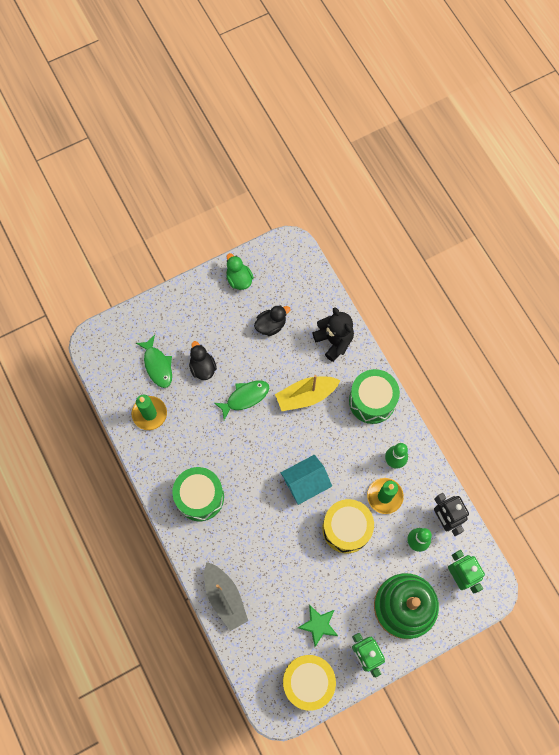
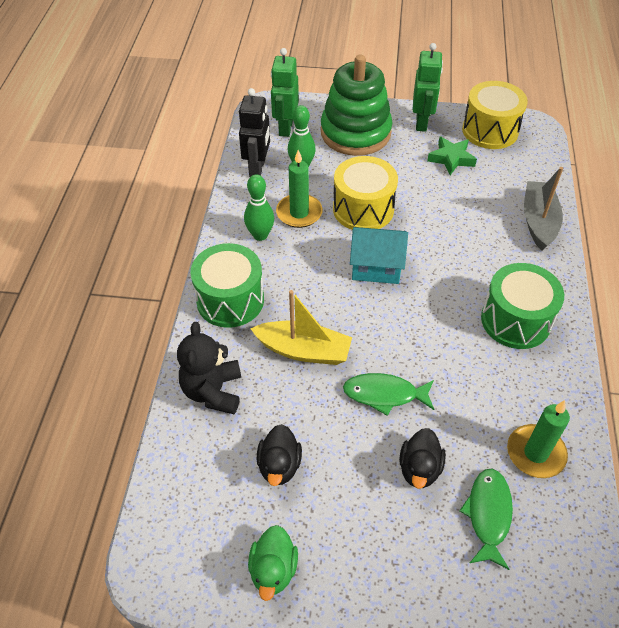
camera: 145 degrees left, 20 degrees down
(271, 325) = (279, 465): black duck -> black duck turned 90 degrees counterclockwise

